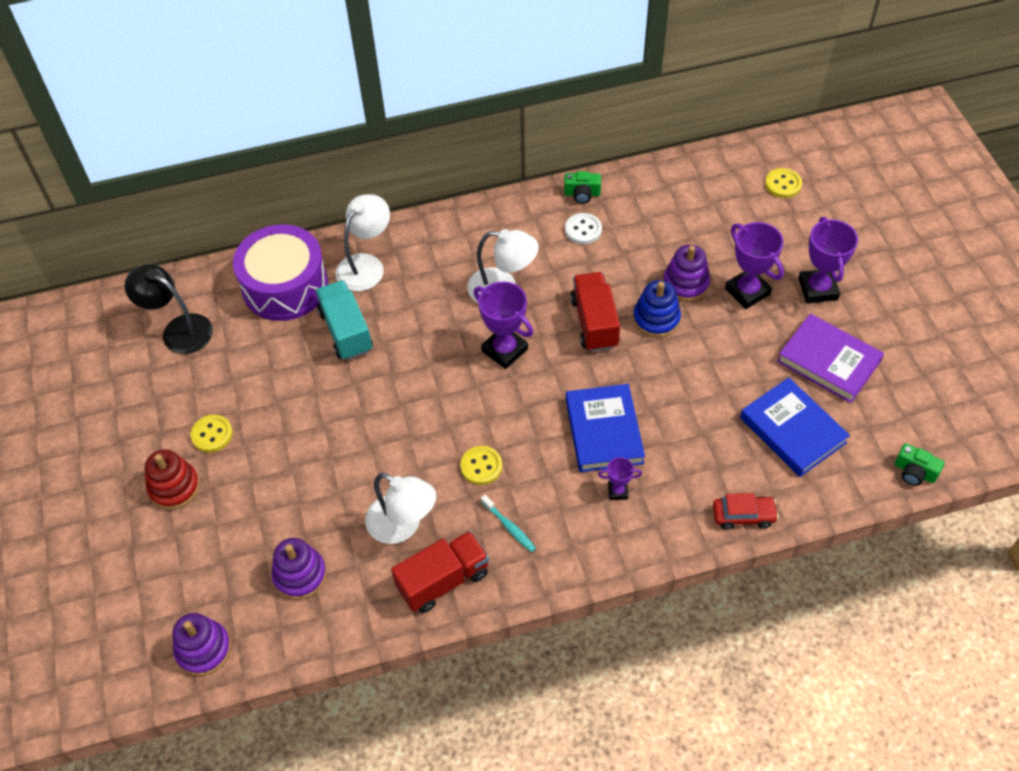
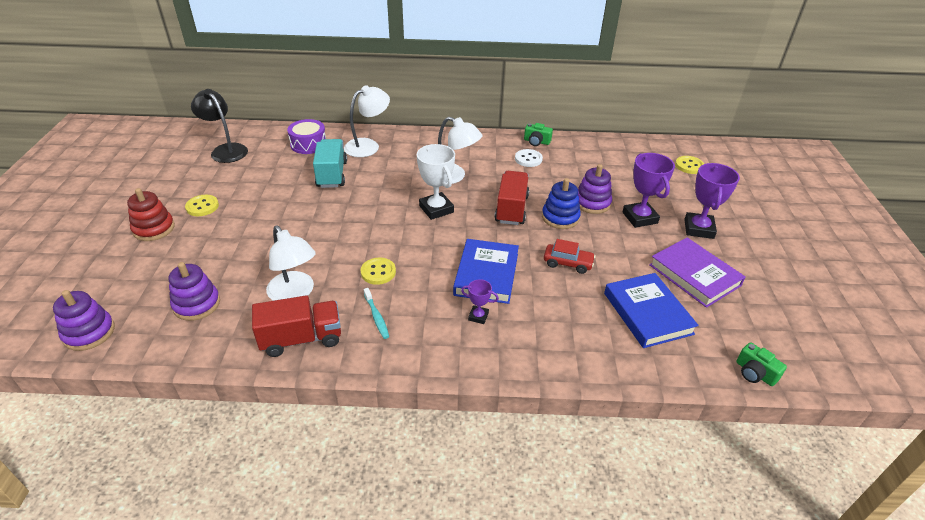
camera: 15 degrees right, 15 degrees down
(285, 286) = (308, 144): purple drum -> purple drum, size x0.58
(504, 350) = (436, 209): purple trophy -> white trophy
(743, 516) = (580, 363): red car -> red car (568, 263)

